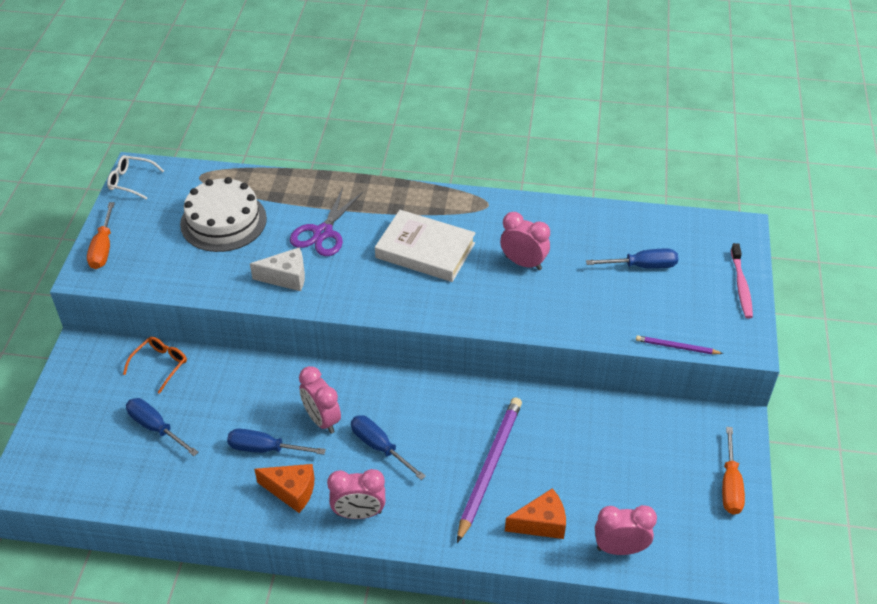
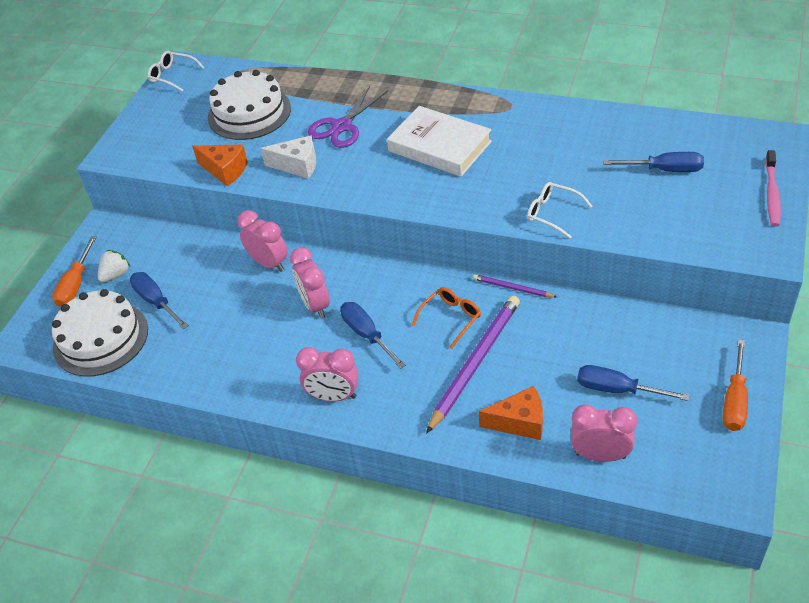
camera: 15 degrees right, 0 degrees up
(103, 249) = (133, 133): orange screwdriver -> orange screwdriver (75, 285)
(105, 472) = (100, 338): none -> white cake
(106, 401) = (116, 275): none -> white strawberry
(160, 365) = (173, 245): orange glasses -> orange glasses (451, 318)
(264, 449) = (254, 328): blue screwdriver -> blue screwdriver (616, 389)
(291, 491) = (271, 370): orange cheese -> orange cheese (225, 170)
(523, 263) = (538, 162): pink clock -> pink clock (269, 263)
(546, 316) = (552, 213): none -> white glasses
(676, 347) = (689, 251): purple pencil -> purple pencil (512, 288)

